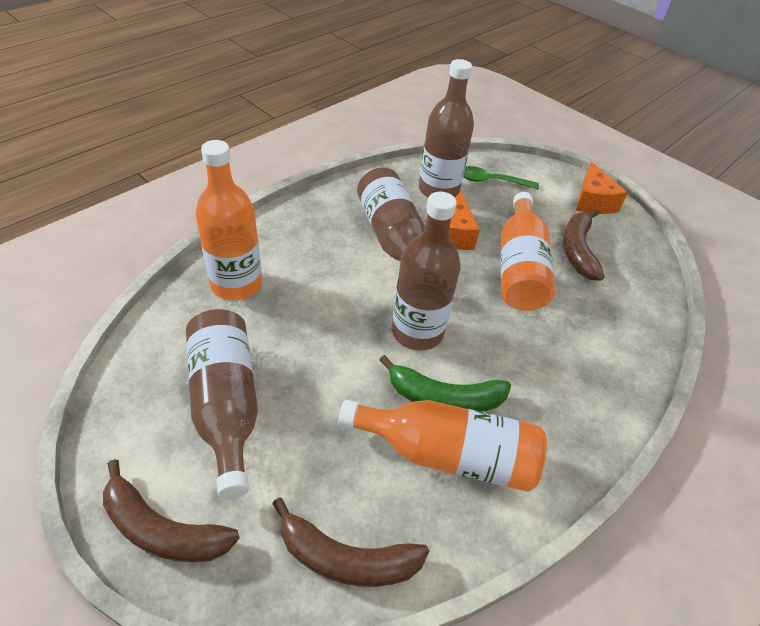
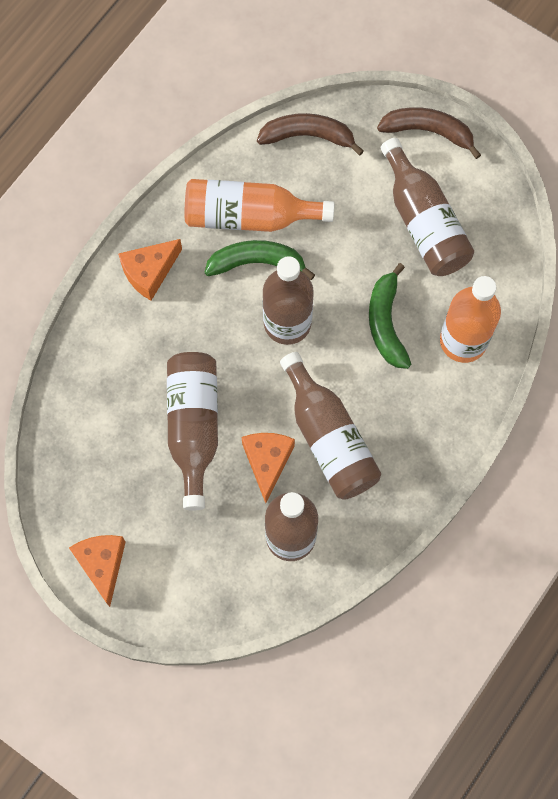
camera: 175 degrees right, 25 degrees up
(310, 313) = (386, 323): none -> green banana
(491, 181) = (227, 573): green spoon -> none
(519, 268) = (194, 427): orange bottle -> brown bottle
(575, 411) = (149, 272): none -> orange cheese
(577, 250) = (129, 470): brown banana -> none

